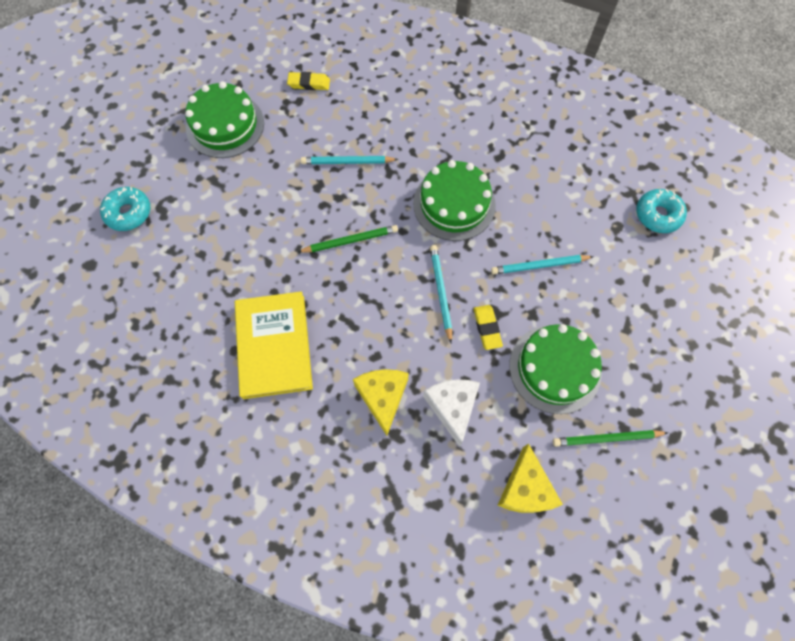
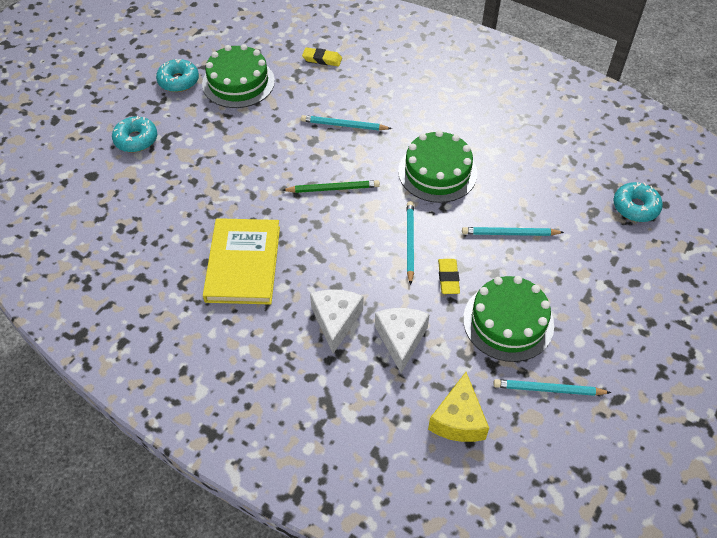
camera: 10 degrees right, 15 degrees down
(160, 132) = (178, 81): none -> turquoise donut
(382, 397) = (336, 321): yellow cheese -> white cheese
(607, 438) = (548, 389): green pencil -> turquoise pencil

